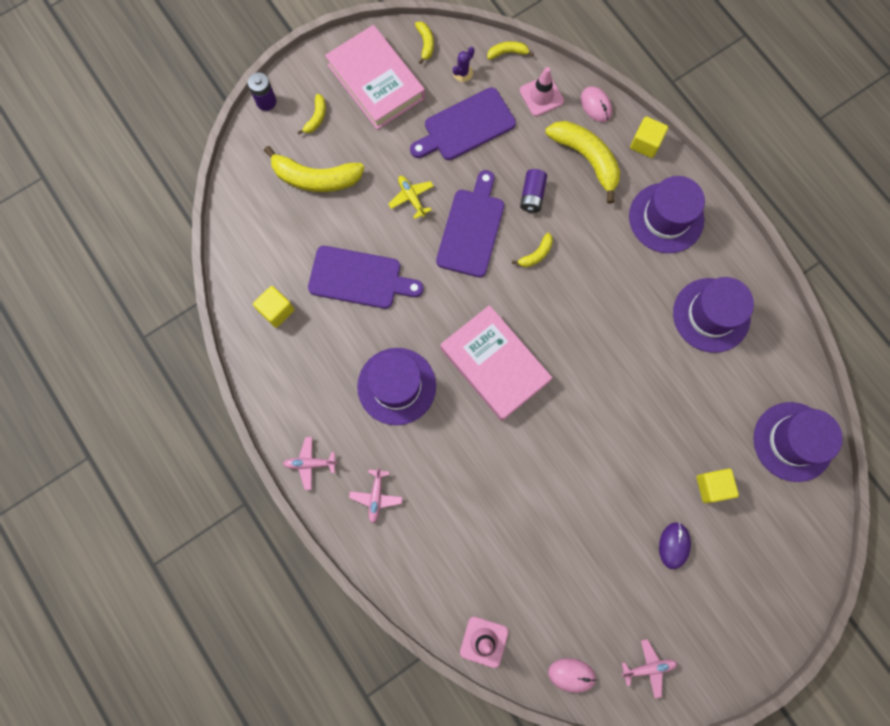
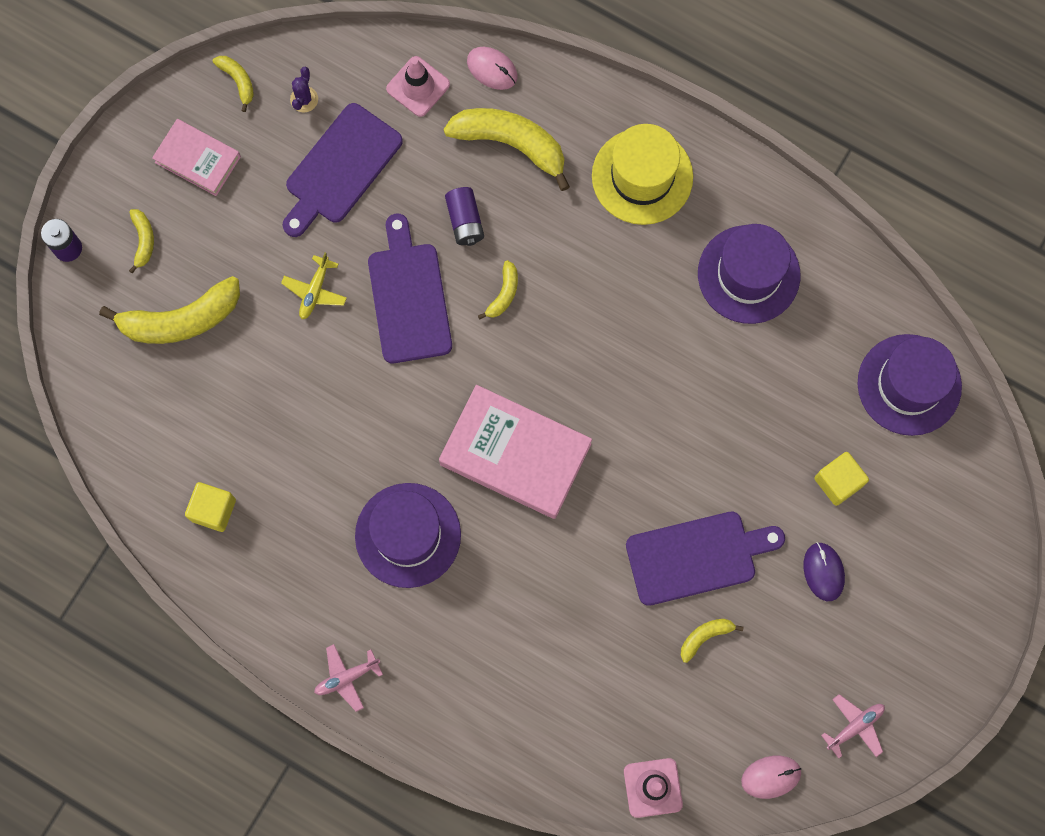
camera: 25 degrees left, 0 degrees up
(359, 278) = (298, 422): purple cutting board -> purple cutting board (696, 556)
(376, 82) = (197, 159): pink book -> pink book, size x0.58
(376, 496) = (446, 679): pink plane -> none
(411, 198) = (315, 291): yellow plane -> yellow plane turned 105 degrees counterclockwise
(507, 53) = (349, 48): yellow banana -> yellow banana (705, 637)
(645, 143) = (575, 92): yellow cube -> none
(666, 218) = (642, 176): purple hat -> yellow hat

